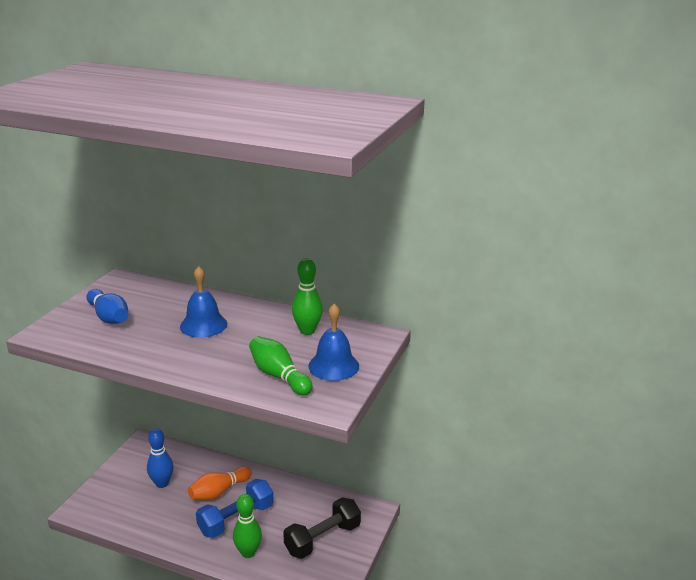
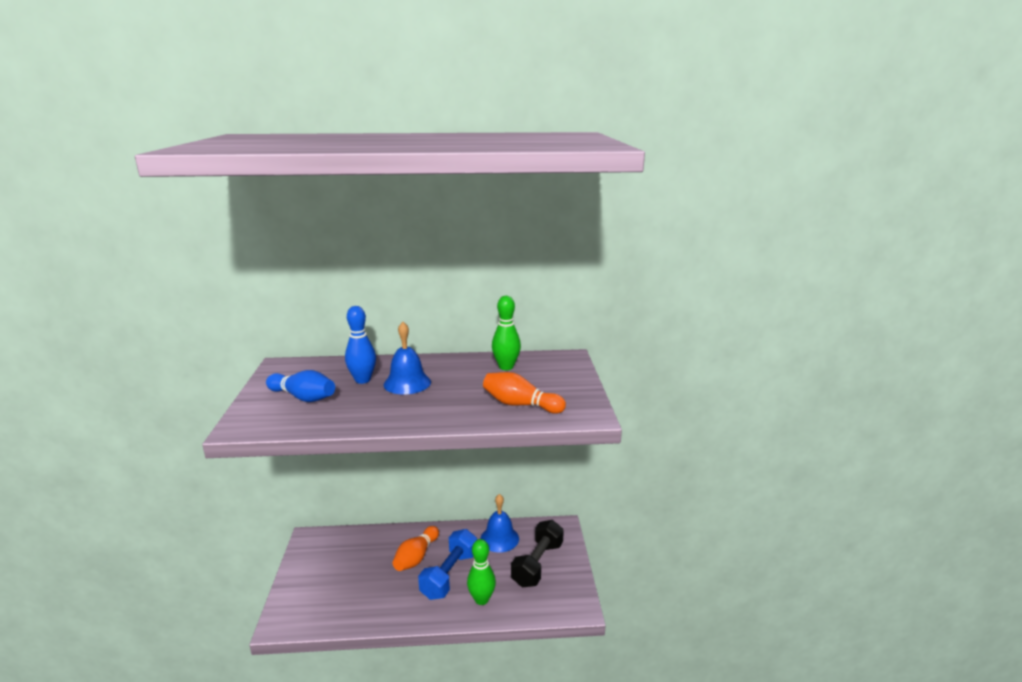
camera: 25 degrees left, 5 degrees down
(162, 483) = (354, 568): blue bowling pin -> blue bowling pin (363, 380)
(279, 376) = (520, 405): green bowling pin -> orange bowling pin
(333, 366) = (557, 386): blue bell -> blue bell (499, 538)

